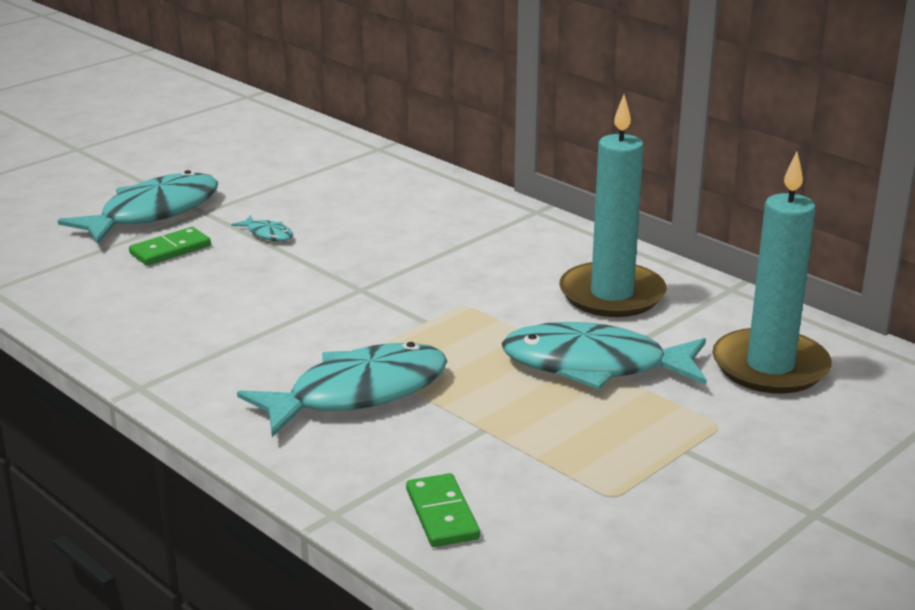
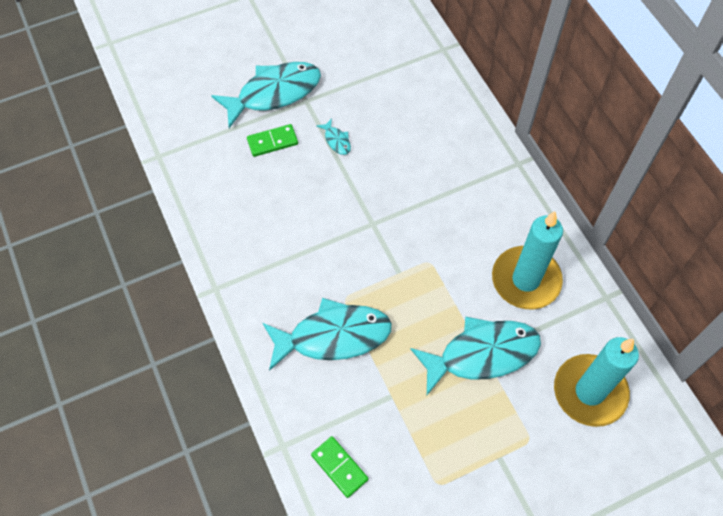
camera: 20 degrees right, 35 degrees up
(442, 514) = (339, 467): green domino -> green domino turned 45 degrees counterclockwise
(594, 365) = (482, 354): turquoise fish -> turquoise fish turned 135 degrees clockwise

